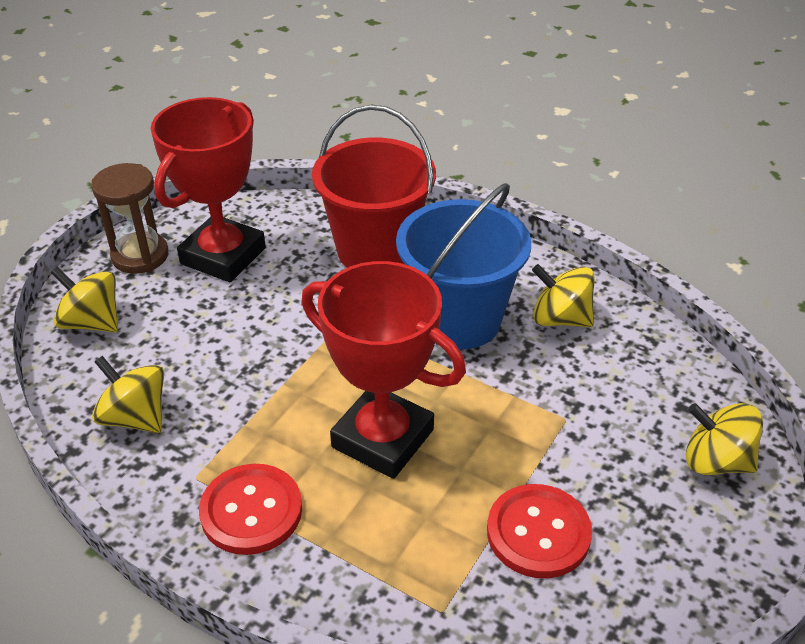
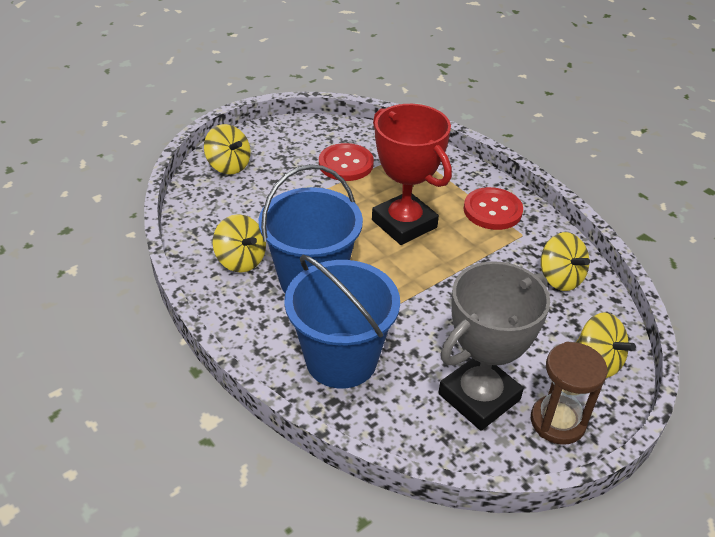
camera: 160 degrees left, 0 degrees up
(223, 256) = (479, 397): red trophy -> grey trophy
(376, 250) = (341, 360): red bucket -> blue bucket

